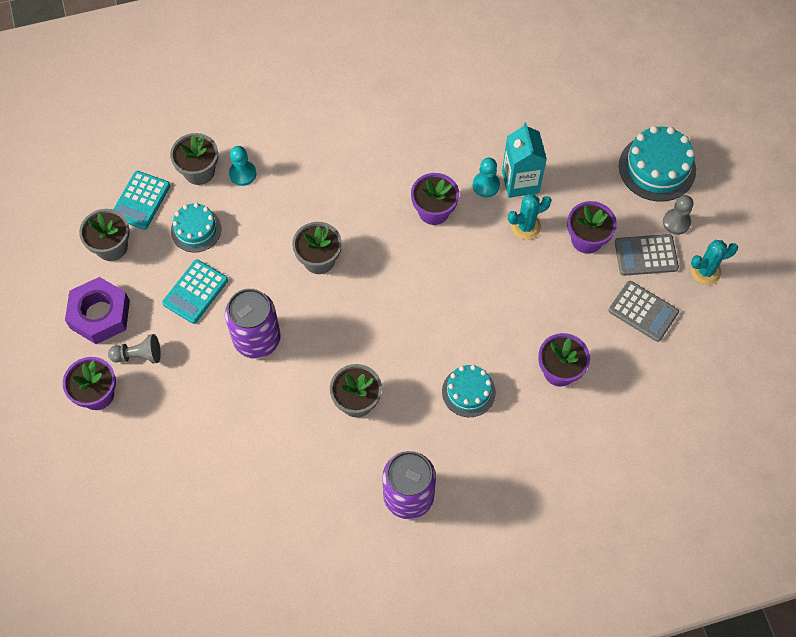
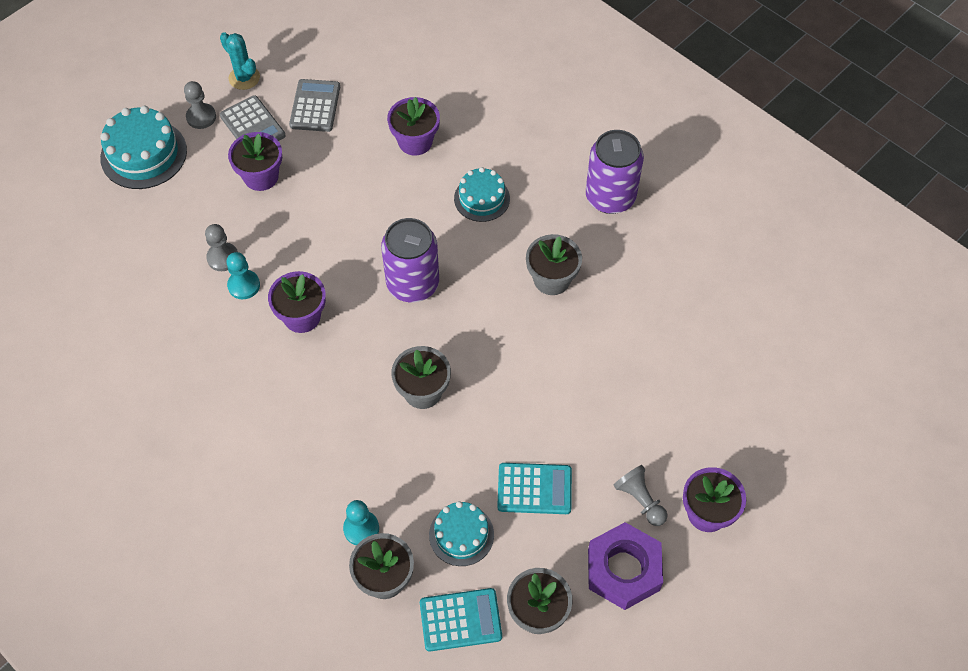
camera: 120 degrees left, 5 degrees down
(257, 339) = (547, 399): purple can -> purple can (413, 284)
(520, 182) = (223, 258): turquoise carton -> grey pawn
(525, 226) = (275, 230): turquoise cactus -> none

